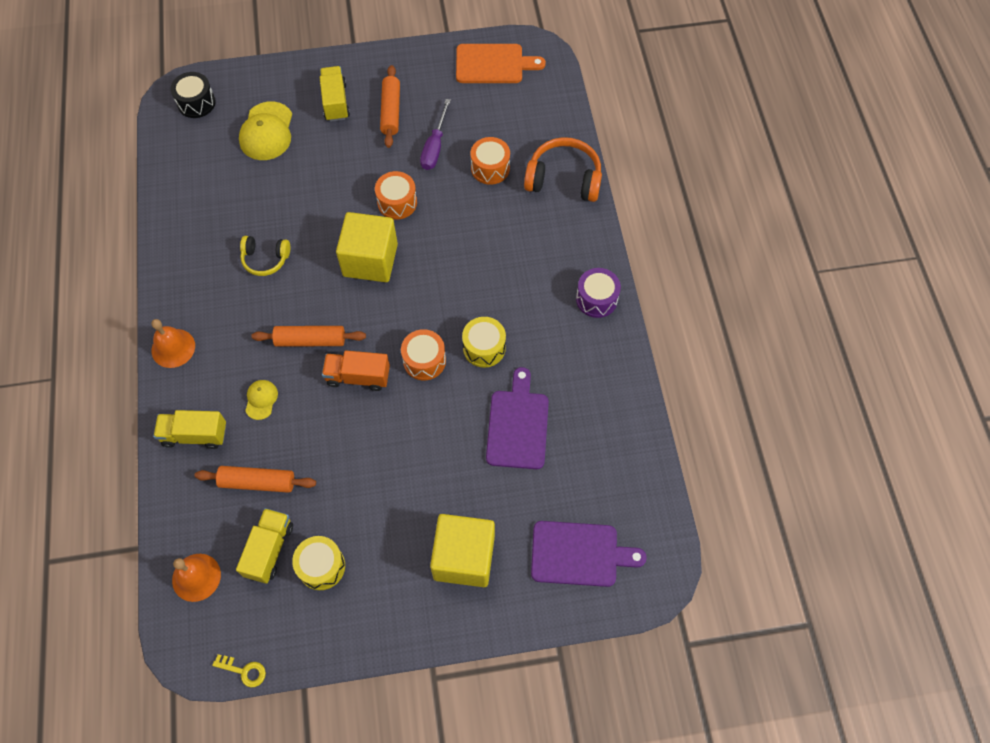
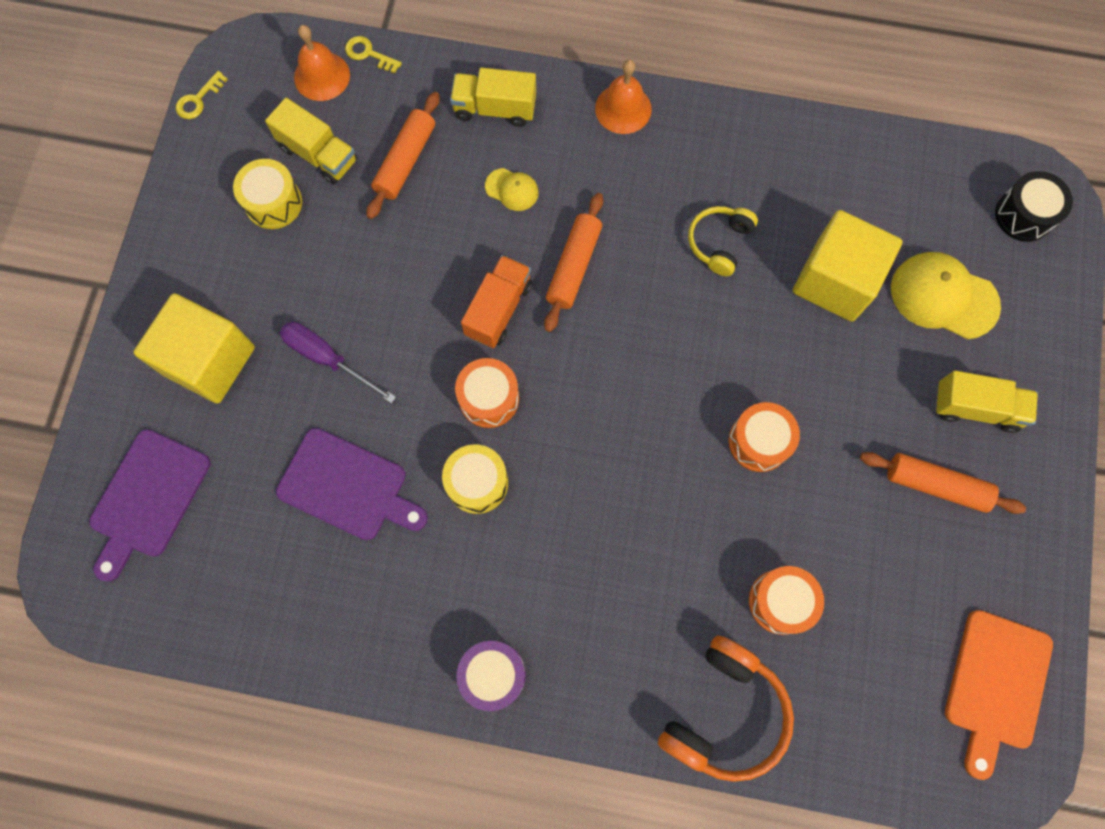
camera: 110 degrees right, 10 degrees up
(166, 548) = (369, 54): none -> yellow key
(195, 435) = (495, 108): yellow truck -> yellow truck turned 105 degrees counterclockwise
(370, 260) = (672, 376): yellow cube -> yellow cube (835, 280)
(434, 147) = (847, 530): purple screwdriver -> purple screwdriver (327, 358)

